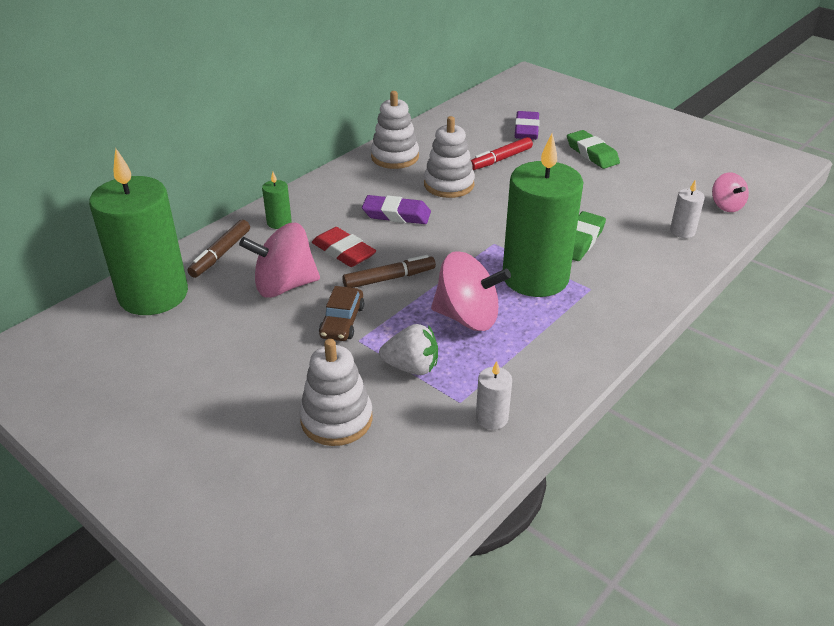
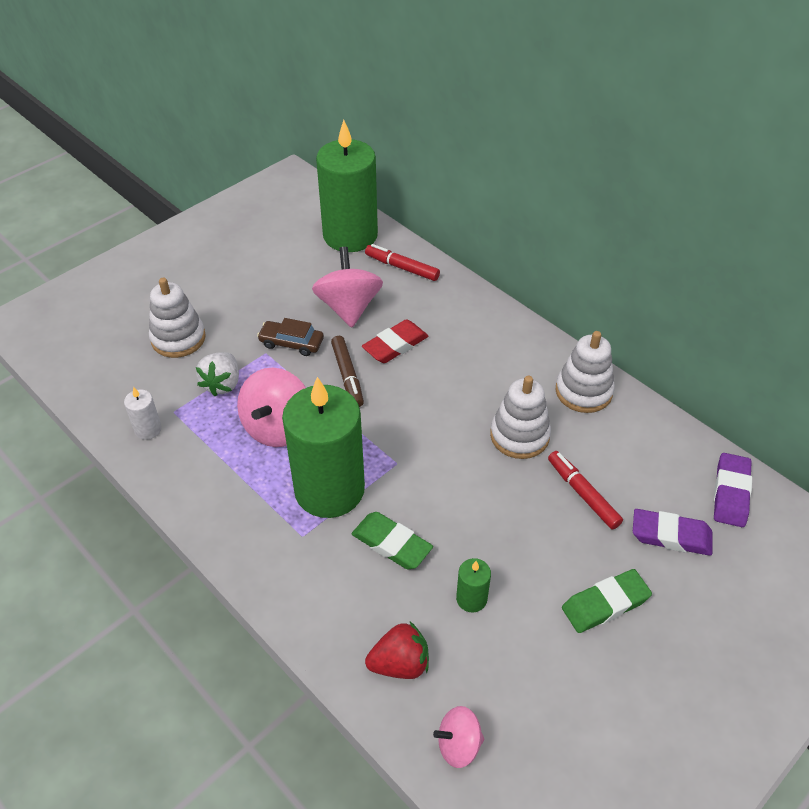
camera: 95 degrees right, 10 degrees up
(221, 254) = (402, 267): brown marker -> red marker
(279, 222) = (450, 301): green candle -> green candle (471, 599)
(396, 214) = (458, 386): purple eraser -> purple eraser (731, 493)
(682, 231) = (400, 664): white candle -> red strawberry

